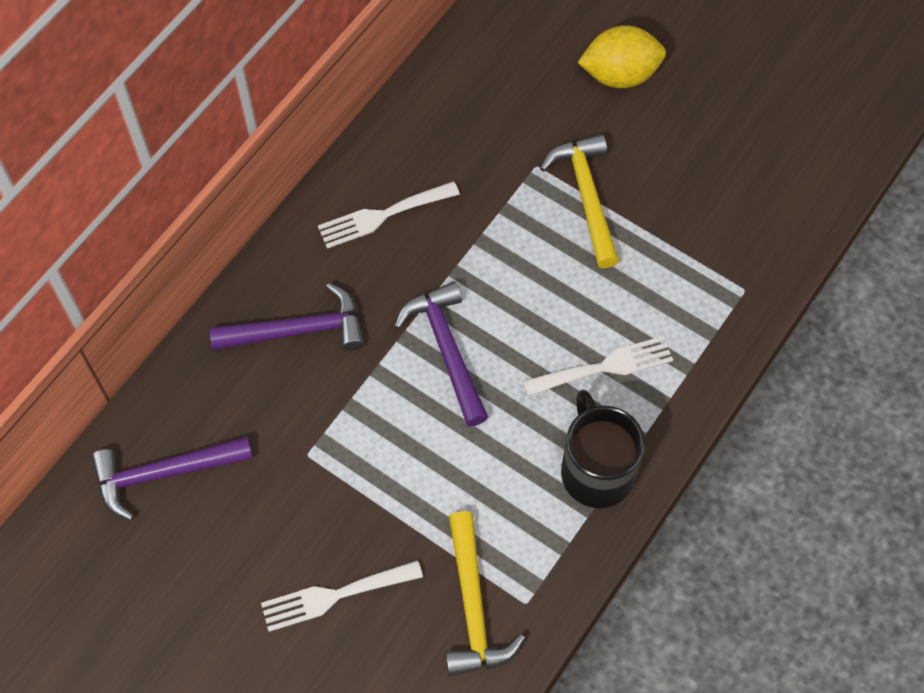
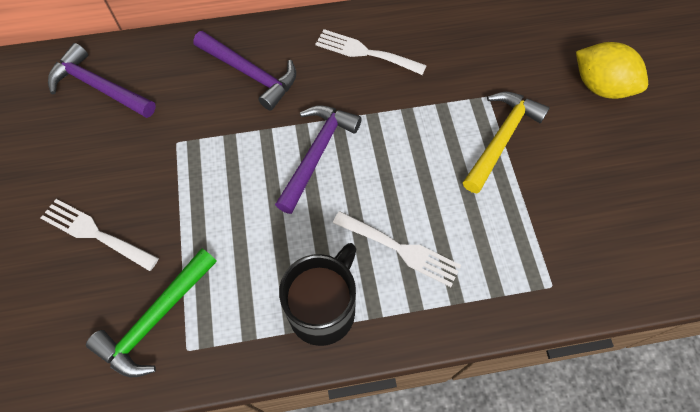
camera: 45 degrees right, 0 degrees up
(473, 606) = (156, 319): yellow hammer -> green hammer

